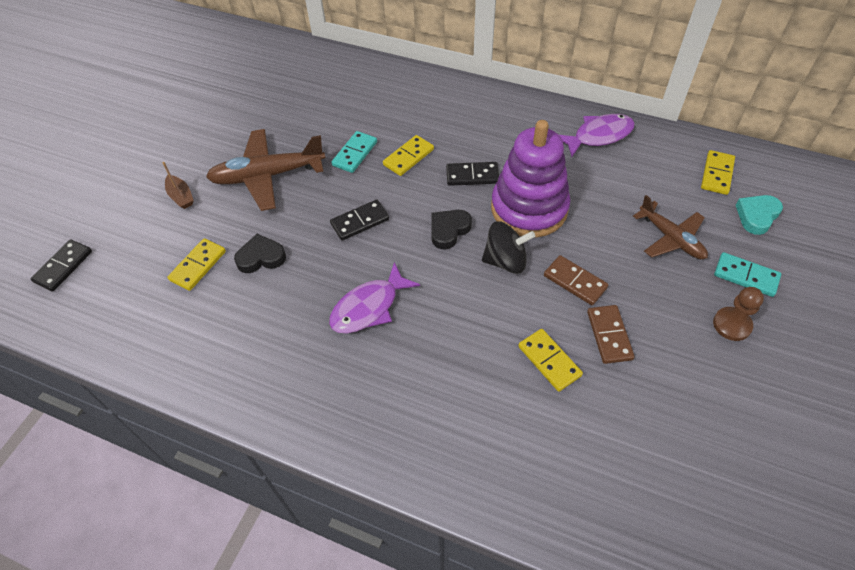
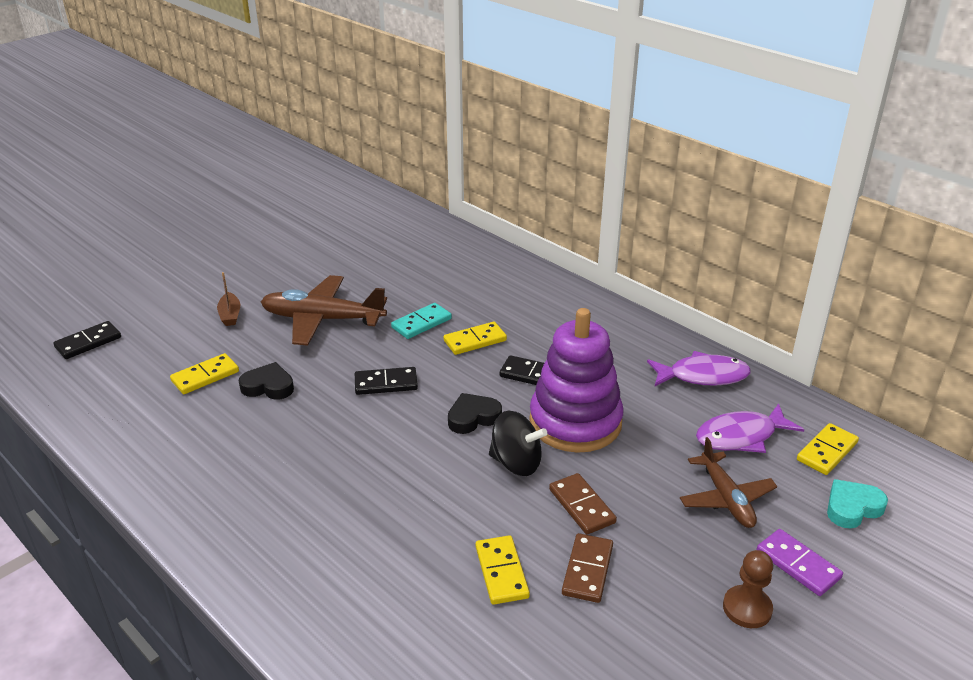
camera: 20 degrees right, 20 degrees down
(369, 307) = (343, 461): purple fish -> purple fish (741, 436)
(746, 276) = (798, 564): turquoise domino -> purple domino

